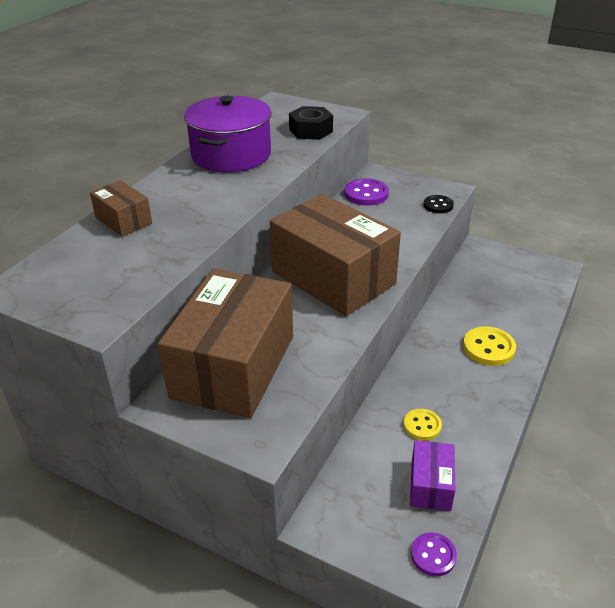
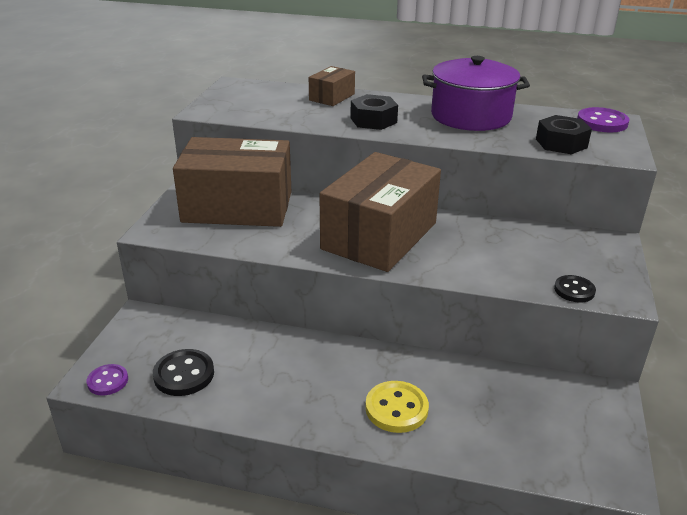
camera: 75 degrees right, 5 degrees down
(209, 205) = (373, 120): none -> black nut
(366, 194) = (557, 238): purple button -> purple button (602, 122)
(422, 426) = (258, 364): yellow button -> none
(430, 485) = (184, 374): purple box -> black button

